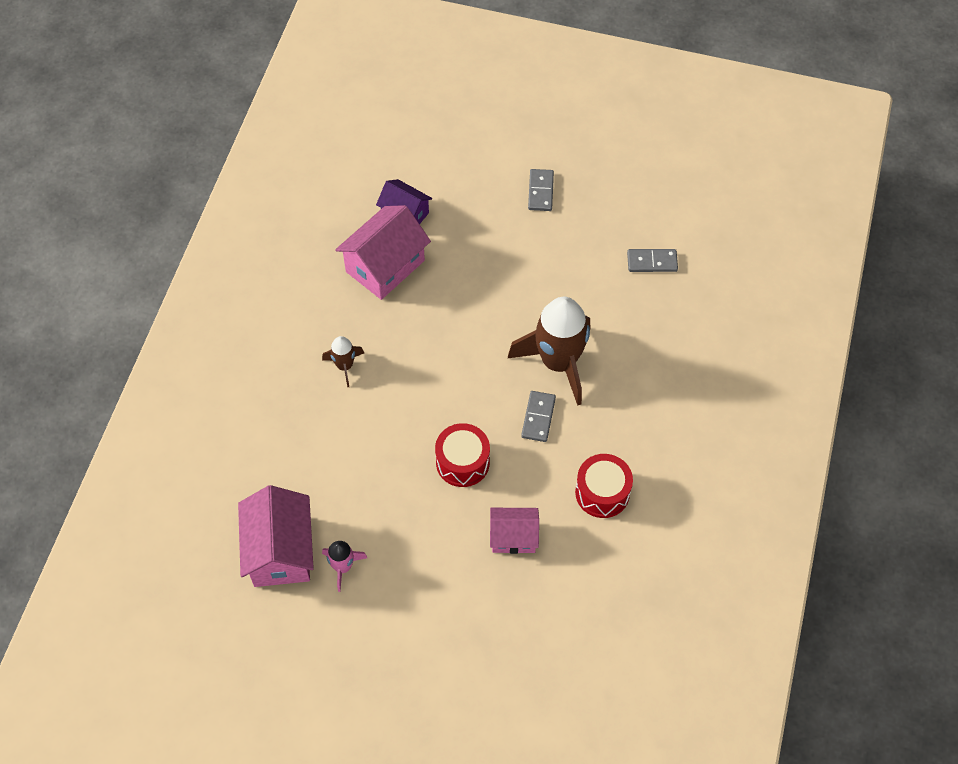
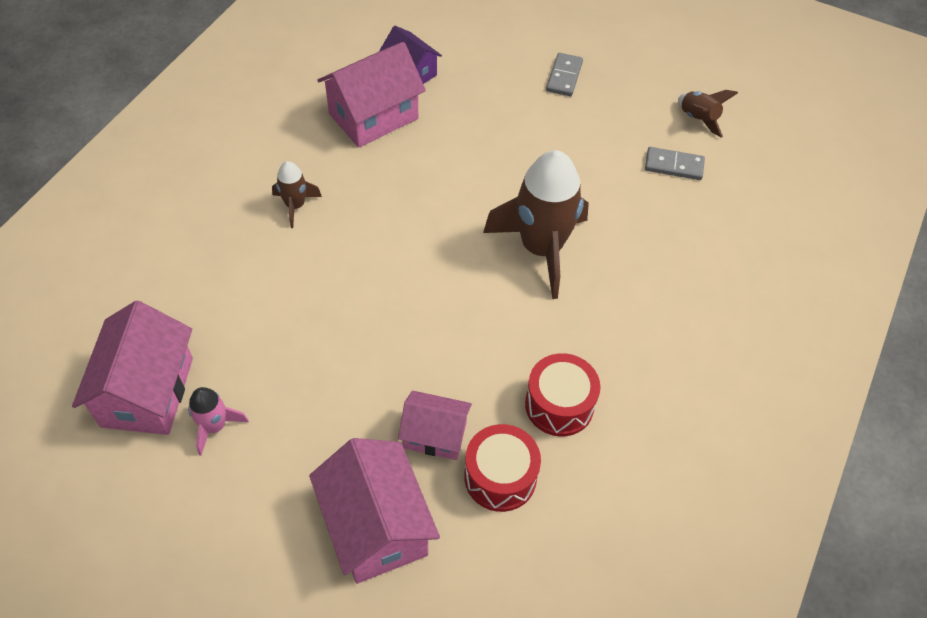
camera: 10 degrees right, 5 degrees down
(462, 462) = (398, 335): red drum -> red drum (500, 477)
(488, 615) = (376, 526): none -> pink house
(538, 417) = (502, 303): grey domino -> none
(664, 211) = (698, 119): none -> brown rocket

